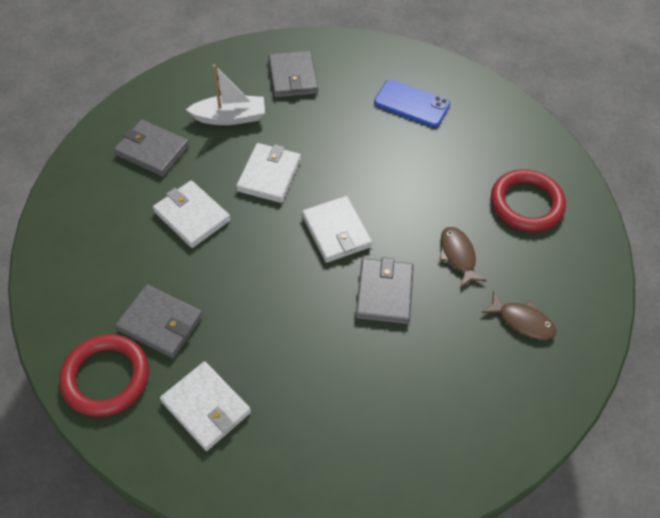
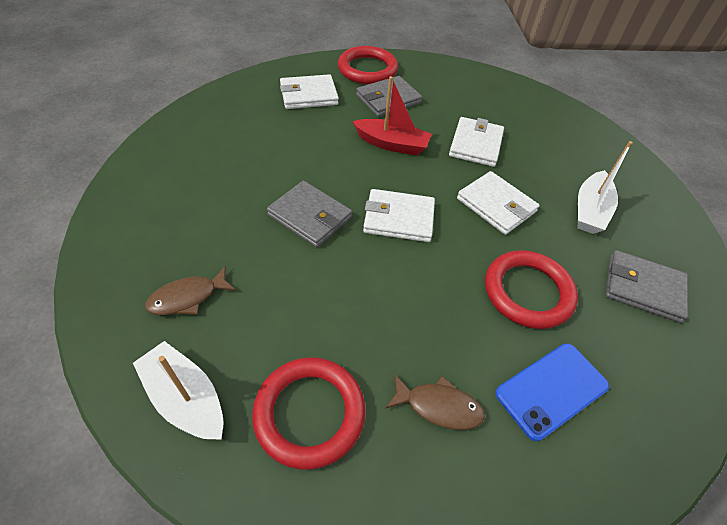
camera: 120 degrees right, 5 degrees down
(152, 150) = (565, 149): grey wallet -> none
(192, 216) = (475, 144): white wallet -> white wallet turned 60 degrees counterclockwise
(241, 281) = (392, 144): none -> red boat
(346, 132) = (528, 292): none -> red ring
(458, 255) = (300, 293): brown fish -> brown fish (438, 406)
(576, 268) = (186, 398): none -> white boat

